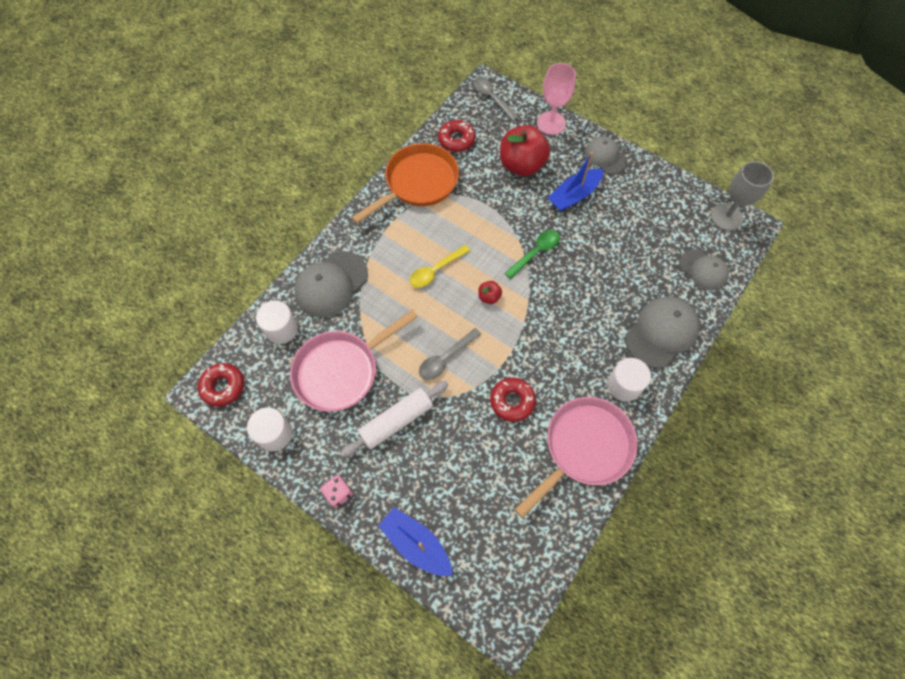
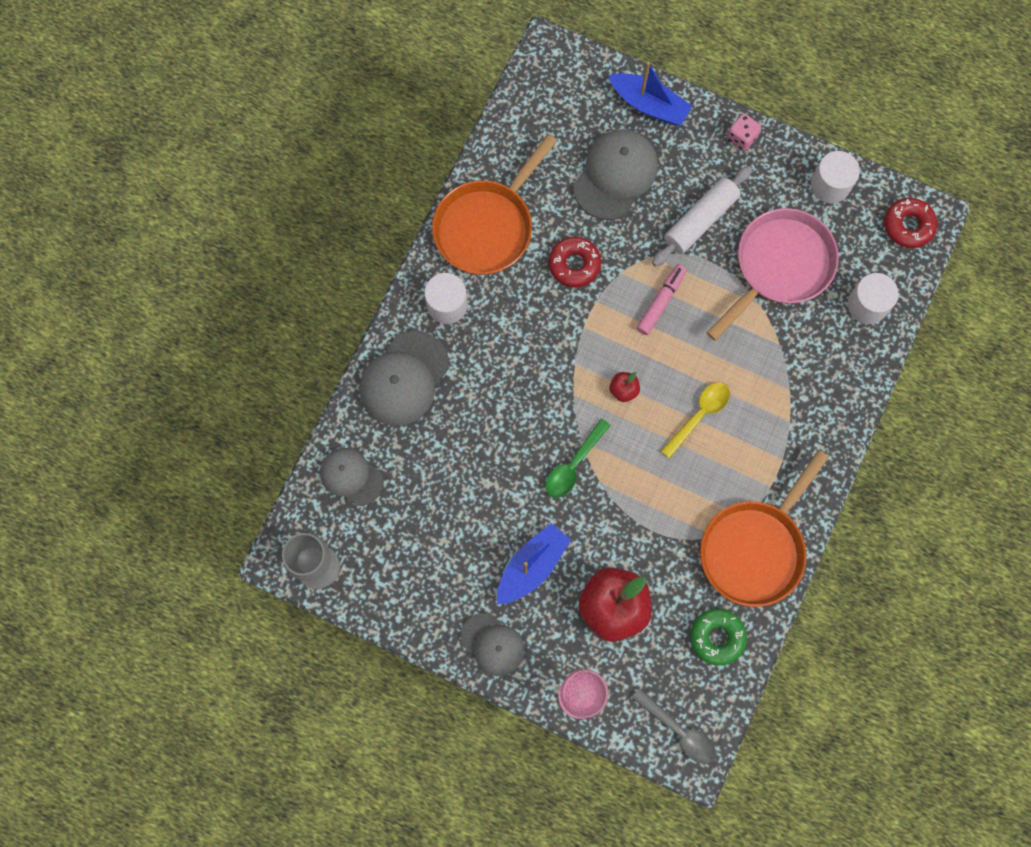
camera: 170 degrees right, 10 degrees up
(331, 284) = (826, 373): grey cap -> grey cap (615, 175)
(446, 358) = (661, 302): grey spoon -> pink marker
(456, 140) = (717, 637): red donut -> green donut
(584, 448) = (487, 226): pink pan -> orange pan

